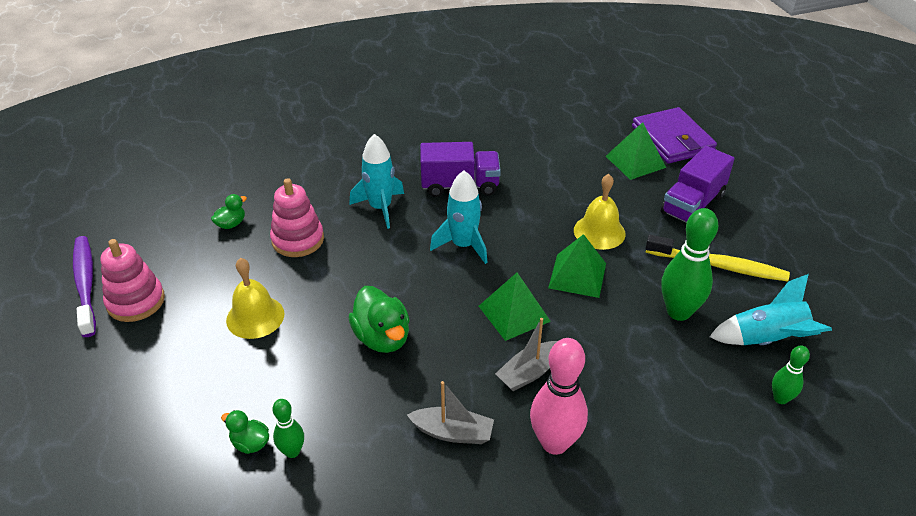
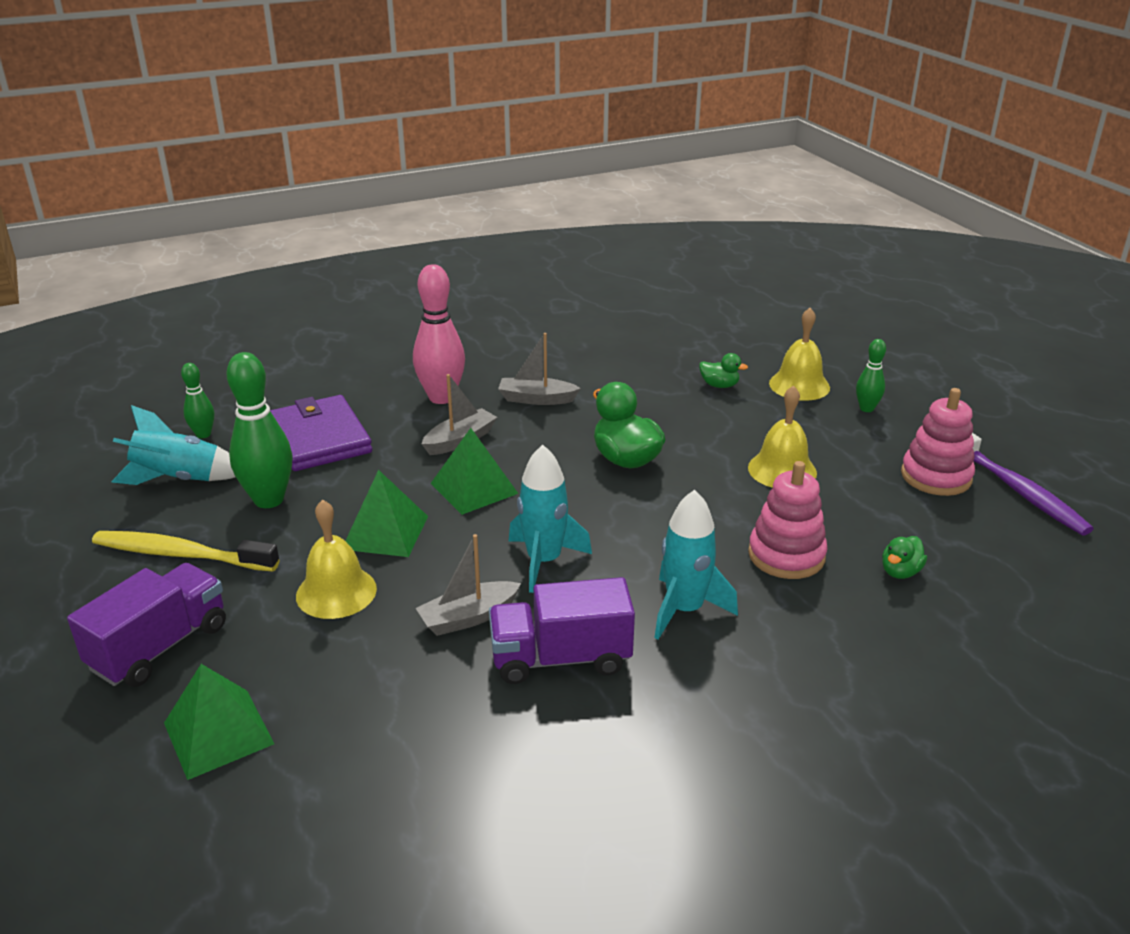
camera: 175 degrees right, 10 degrees down
(165, 437) = (799, 385): none -> yellow bell
(292, 451) = (679, 383): green bowling pin -> green bowling pin (866, 408)
(513, 211) = (468, 617): none -> grey boat
(672, 139) = (107, 801): purple wallet -> purple wallet (319, 438)

